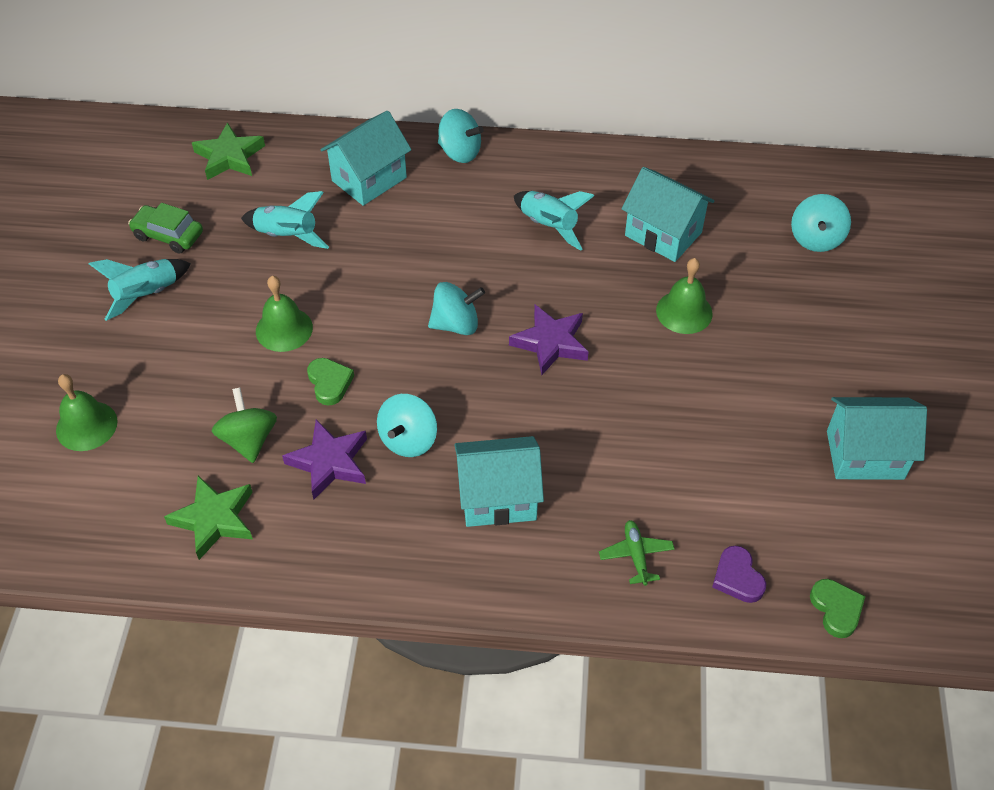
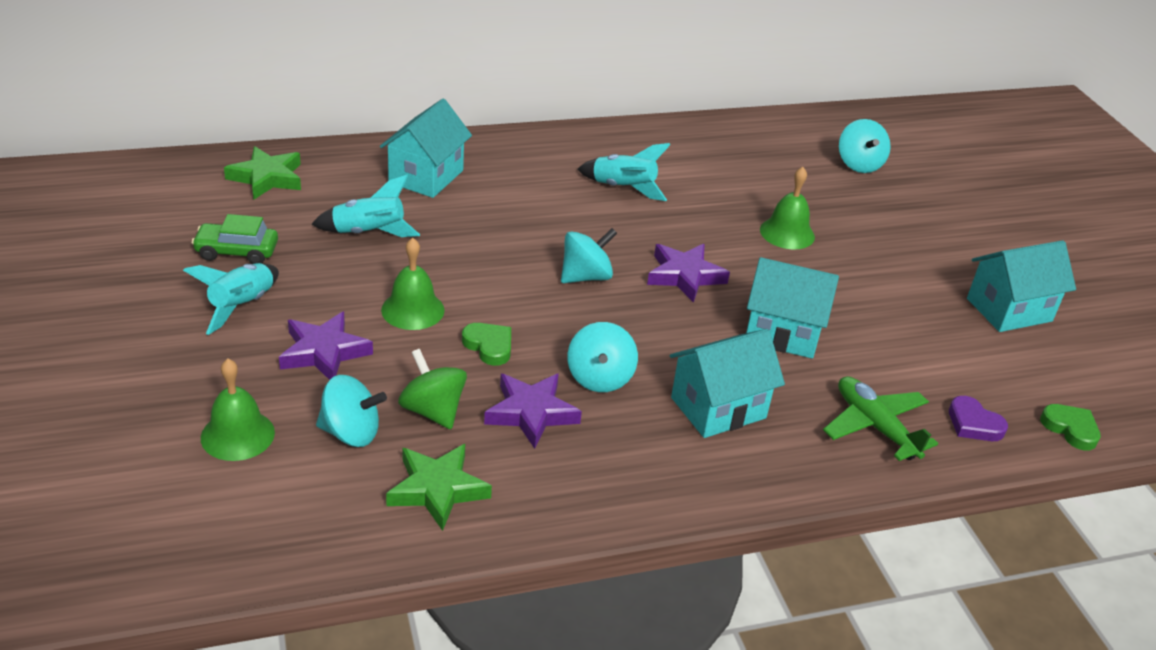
camera: 25 degrees left, 15 degrees down
(190, 358) = (324, 352): none -> purple star
(460, 152) = (503, 145): turquoise spinning top -> turquoise spinning top (351, 433)
(636, 555) = (875, 426): green plane -> green plane, size x1.62
(663, 234) = (729, 179): turquoise house -> turquoise house (782, 333)

